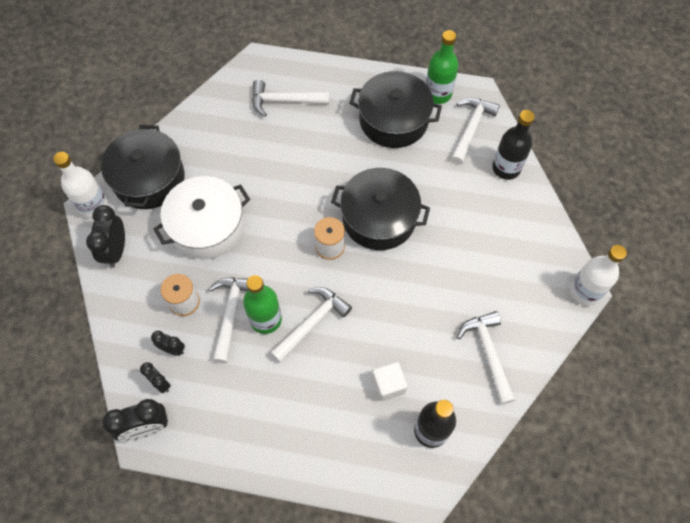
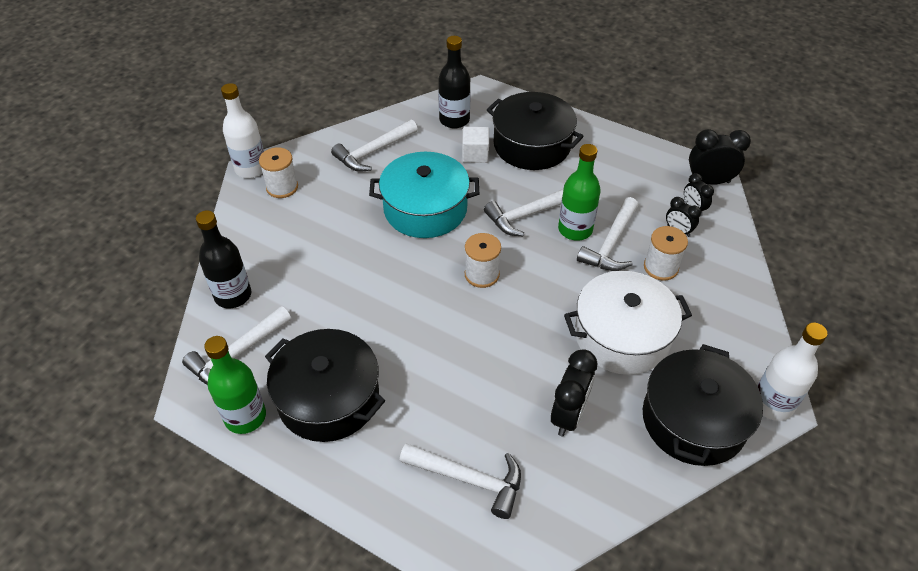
camera: 160 degrees left, 15 degrees down
(116, 250) = (740, 341): black clock -> black clock (568, 415)
(379, 218) = (412, 286): black pot -> black pot (532, 145)
(405, 298) = (425, 209): none -> turquoise pot
(488, 353) = (373, 152): white hammer -> white hammer turned 45 degrees clockwise
(542, 280) = (282, 187): none -> white spool

